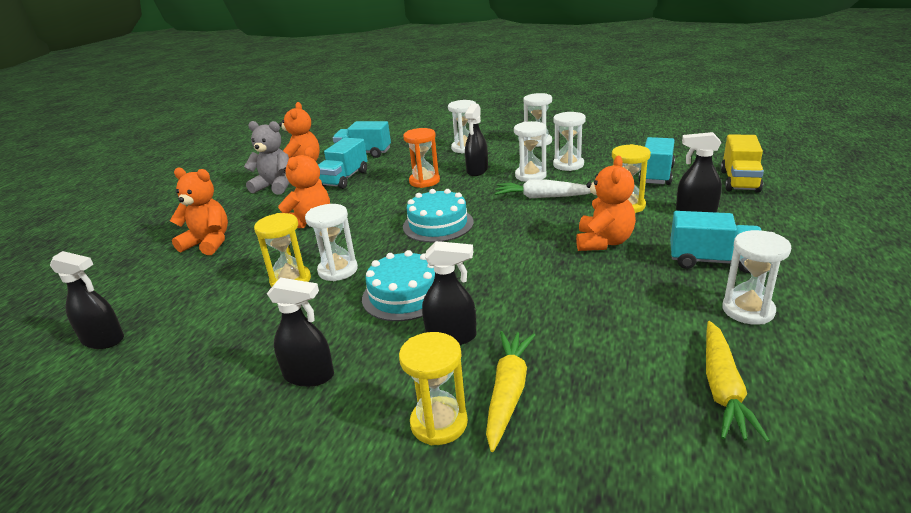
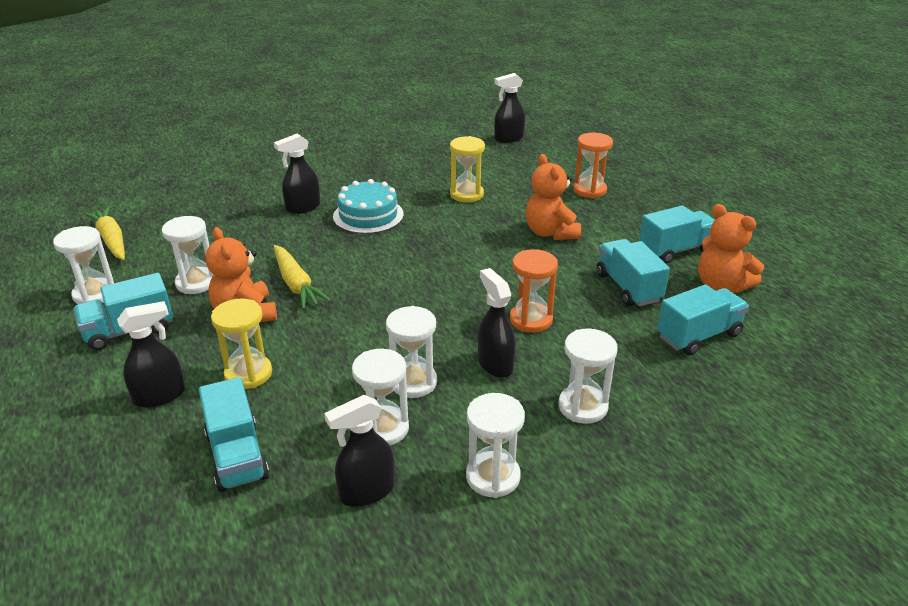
camera: 135 degrees right, 5 degrees up
(208, 243) = (589, 190): orange teddy bear -> orange hourglass
(275, 186) = (675, 250): grey teddy bear -> turquoise truck
(309, 375) = (361, 167): black spray bottle -> black spray bottle (366, 491)
(338, 270) = (445, 211): white hourglass -> white hourglass (196, 283)
(438, 224) = (428, 274): turquoise cake -> none
(439, 423) = (265, 177): yellow hourglass -> none
(508, 392) = (240, 198): yellow carrot -> yellow carrot (296, 284)
(543, 197) = (359, 350): white carrot -> none
(739, 181) = (105, 490): yellow truck -> none

